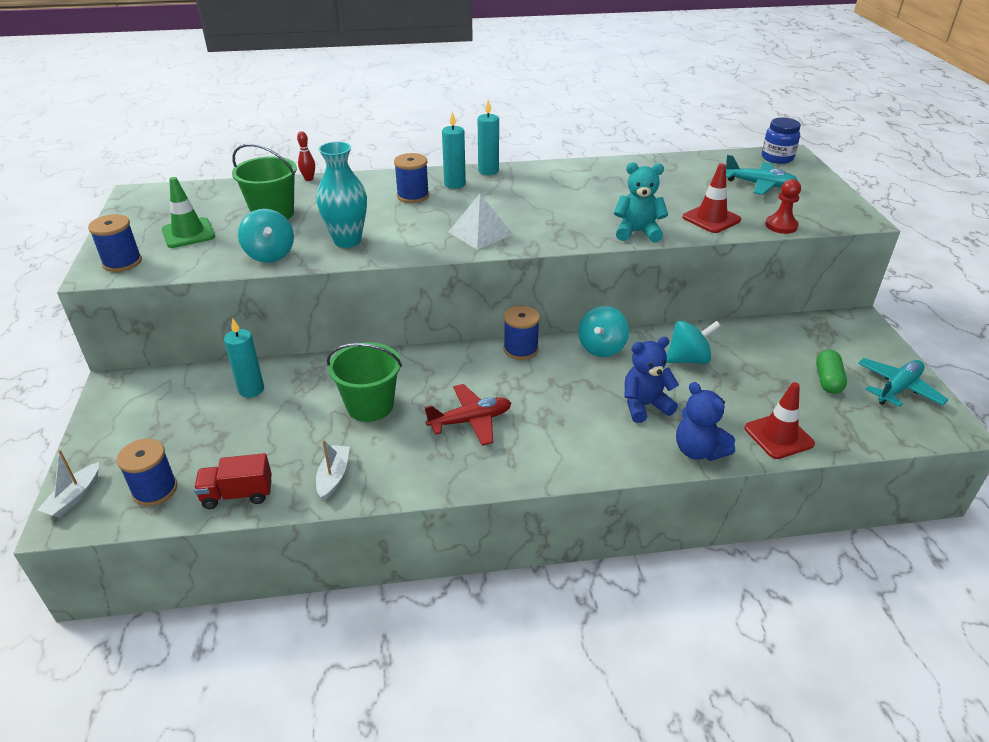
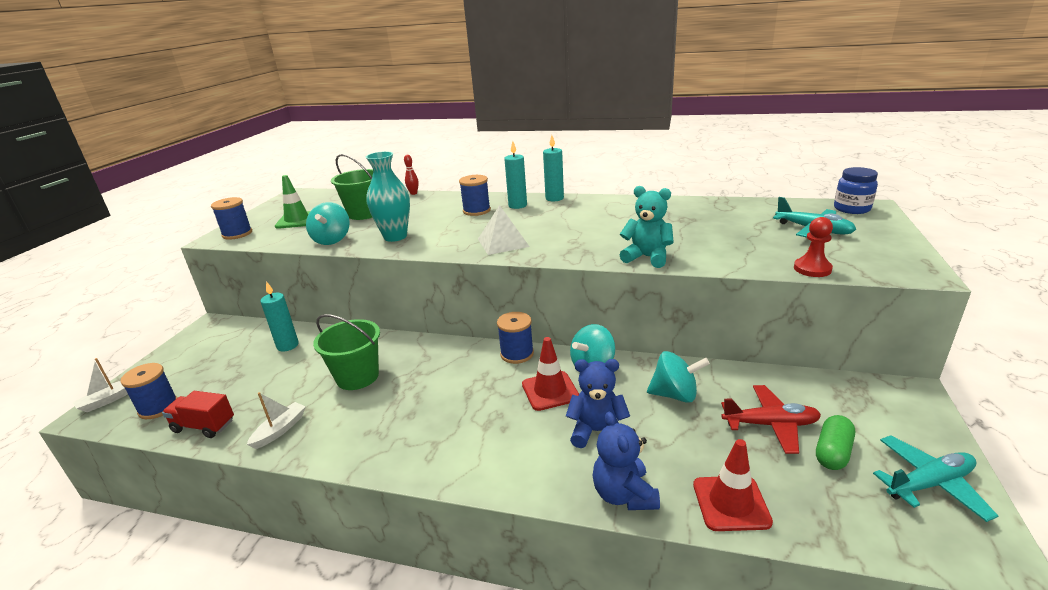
camera: 25 degrees right, 10 degrees down
(470, 421) = (425, 408): red plane -> red plane (770, 425)
(711, 219) = (735, 254): red traffic cone -> red traffic cone (550, 391)

